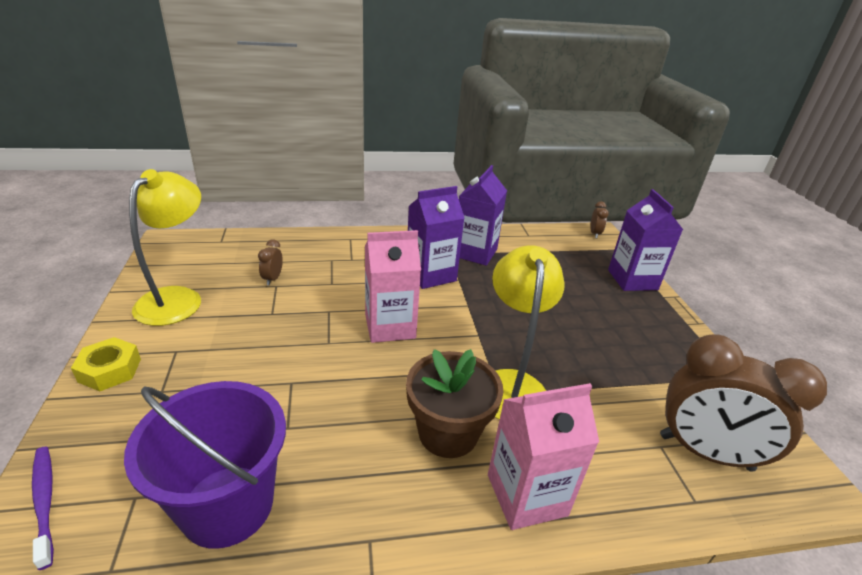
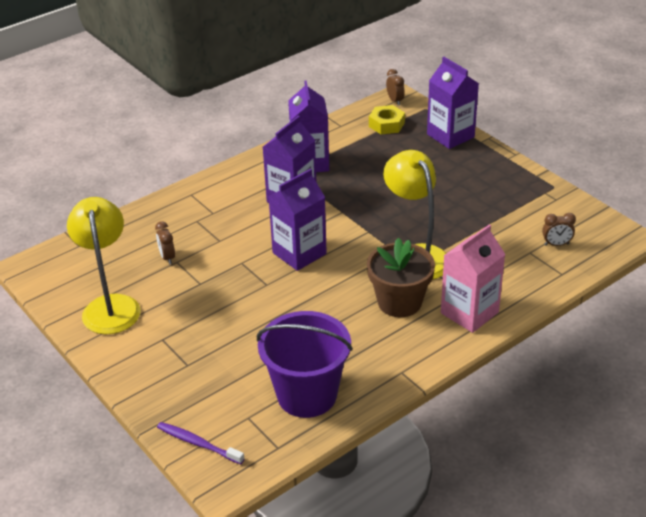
camera: 25 degrees left, 5 degrees up
(110, 370) = (132, 371): yellow nut -> yellow nut (386, 124)
(390, 326) = (299, 253): pink carton -> purple carton
(705, 452) = (556, 244): brown clock -> brown clock, size x0.40

